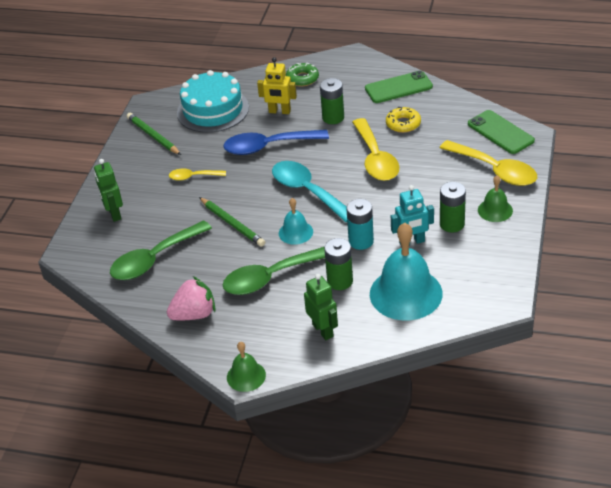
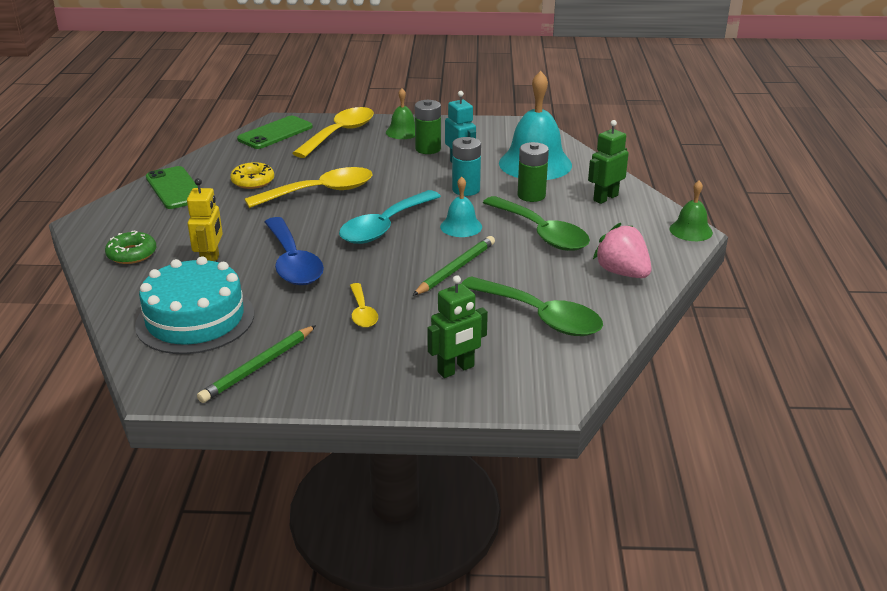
camera: 105 degrees left, 10 degrees down
(333, 118) = (232, 224): green battery -> none

